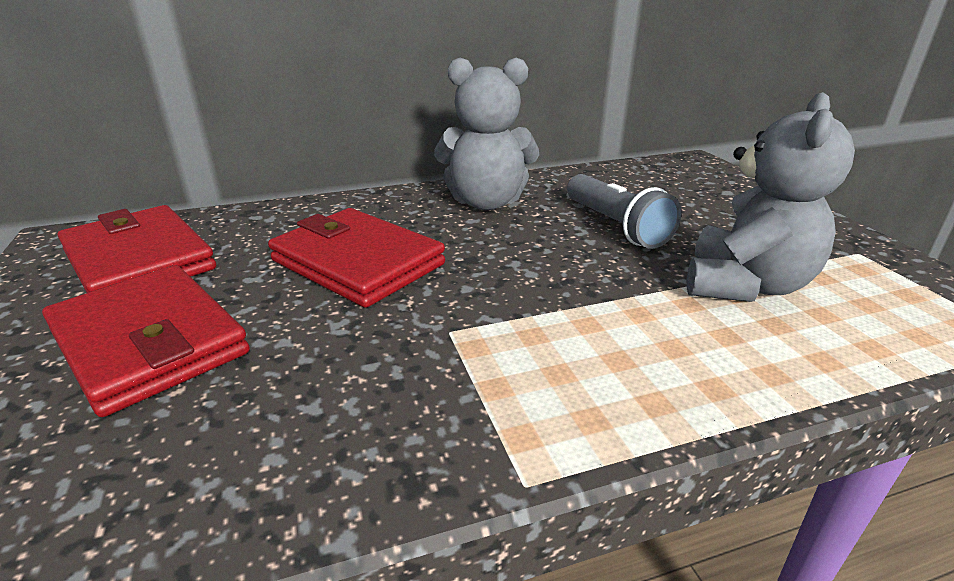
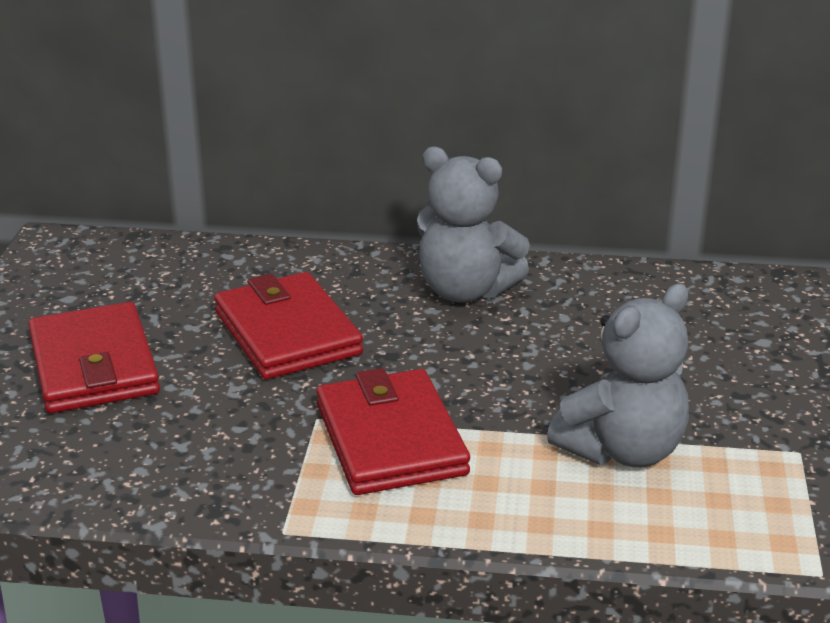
camera: 25 degrees right, 0 degrees up
(139, 260) = (110, 284): red wallet -> red wallet (391, 439)
(615, 226) = (572, 354): grey flashlight -> none

